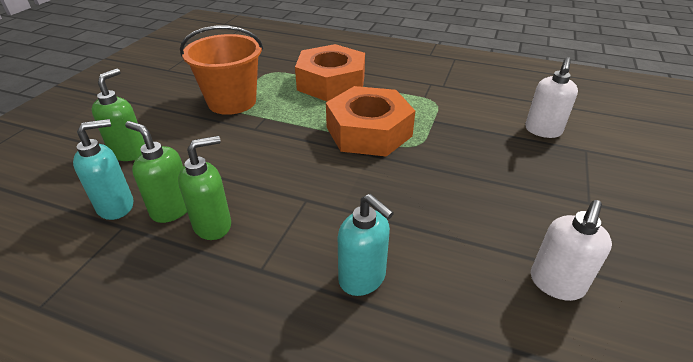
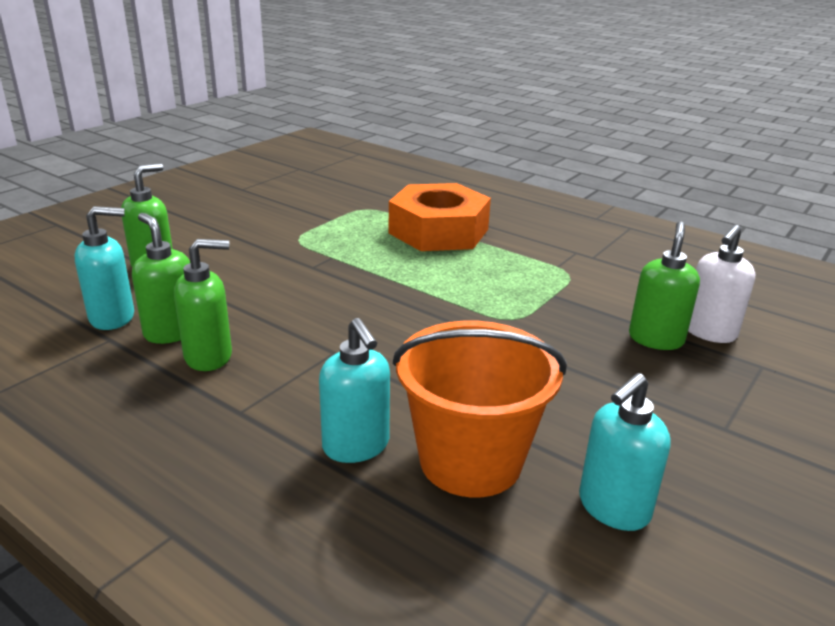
camera: 15 degrees right, 10 degrees down
(232, 102) = (300, 234): orange bucket -> orange bucket (470, 461)
(368, 131) = (456, 293): orange nut -> none
(514, 142) = (656, 339): none -> green soap dispenser
(556, 284) = (613, 508): white soap dispenser -> turquoise soap dispenser

